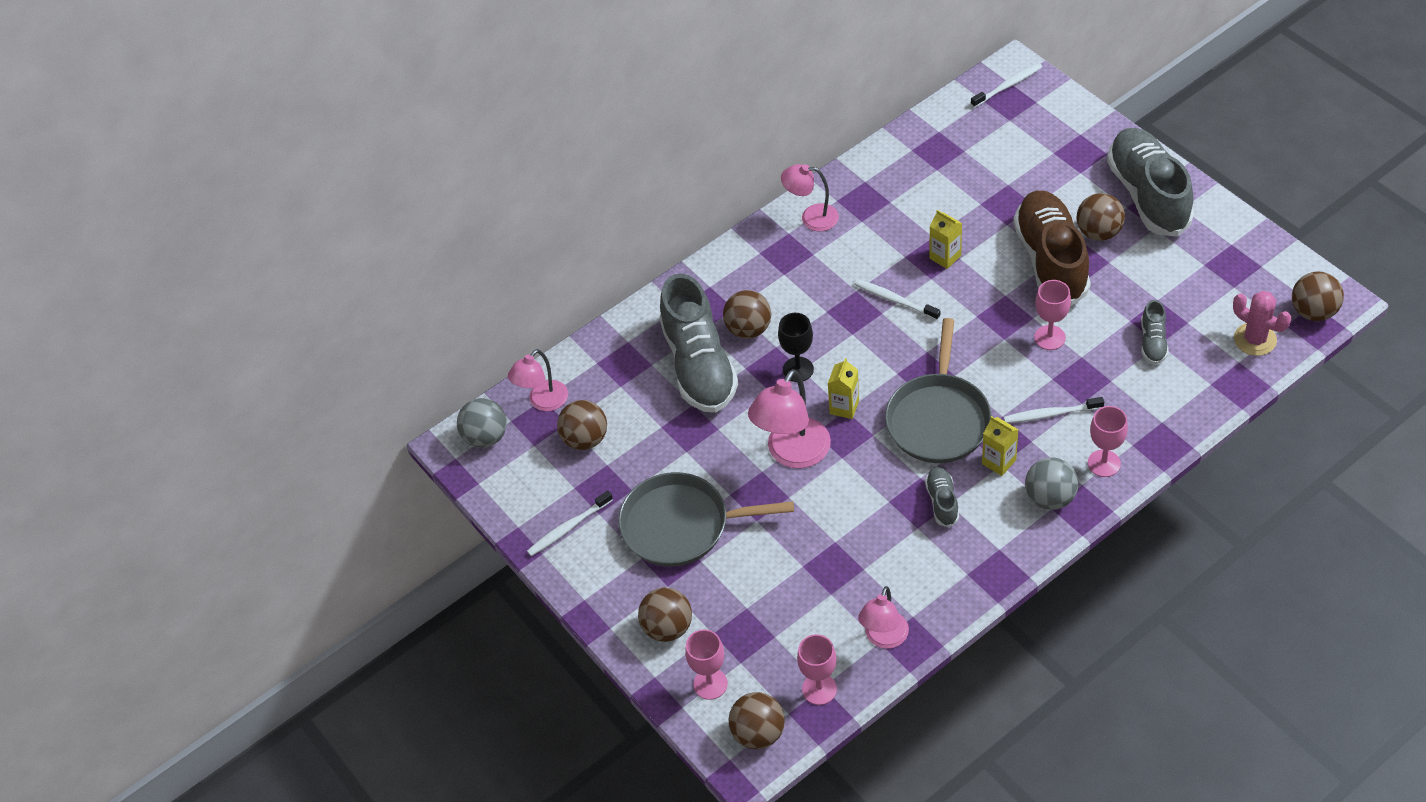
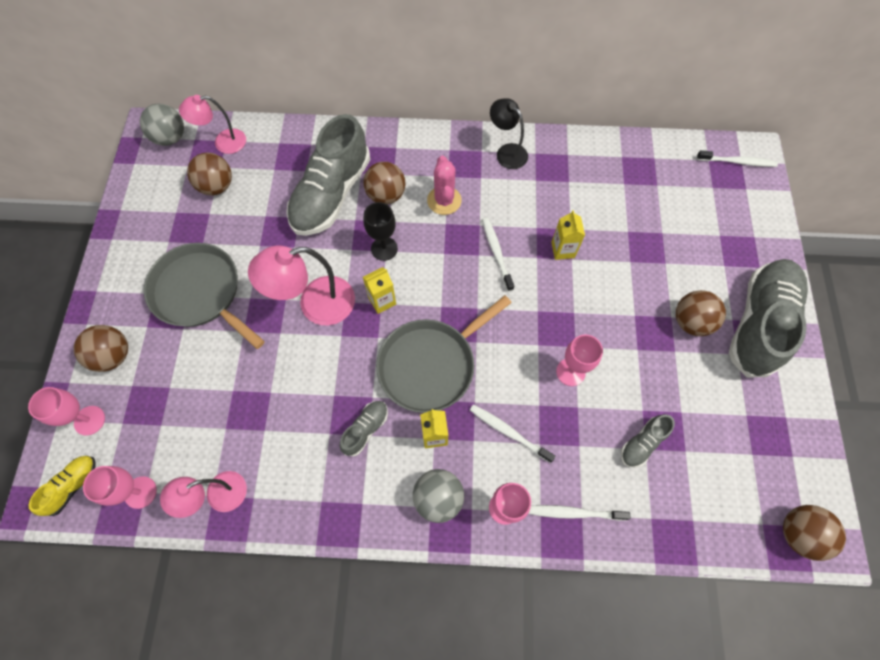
camera: 35 degrees right, 15 degrees up
(568, 528) = (142, 235): white toothbrush -> white toothbrush (574, 513)
(758, 733) = (73, 486): brown ball -> yellow shoe
(811, 217) = (507, 152): pink lamp -> black lamp
(1051, 260) = (633, 314): brown shoe -> none
(1255, 339) = (725, 513): pink cactus -> pink cactus (444, 200)

